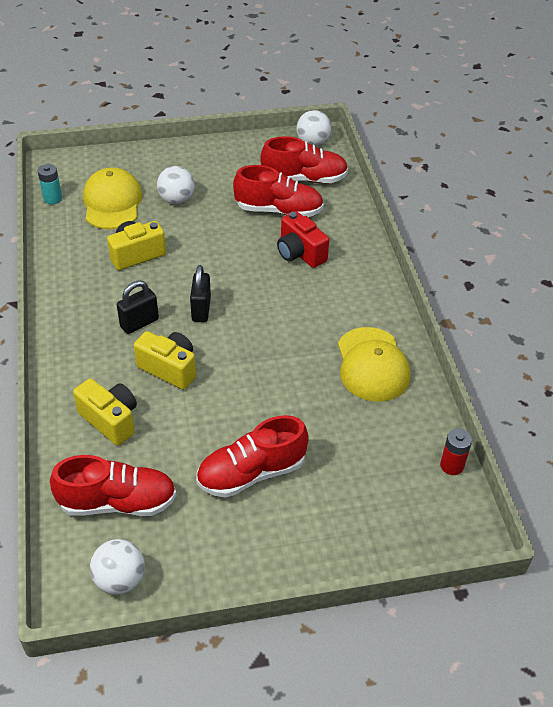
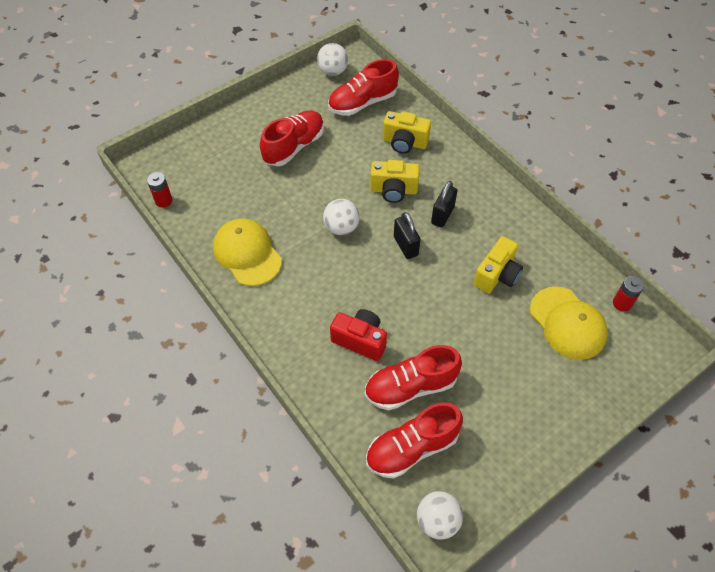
camera: 155 degrees right, 10 degrees up
(53, 198) = (622, 303): turquoise battery -> red battery
(176, 199) = (515, 355): white ball -> white ball (341, 227)

